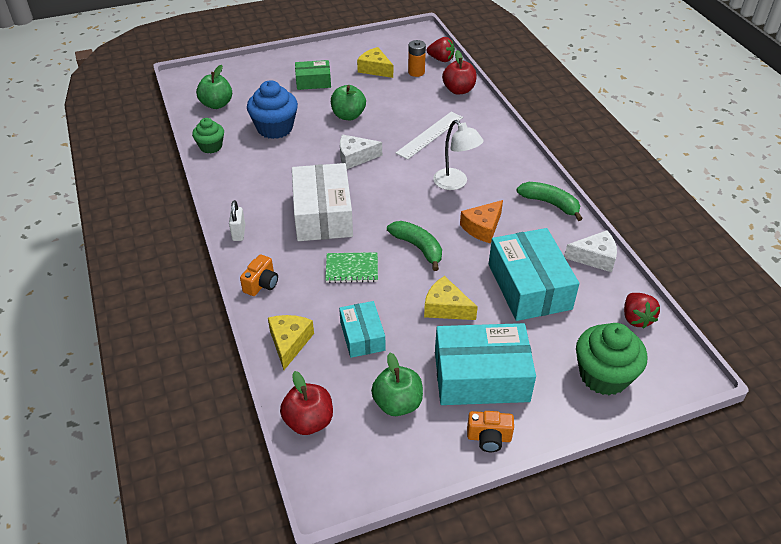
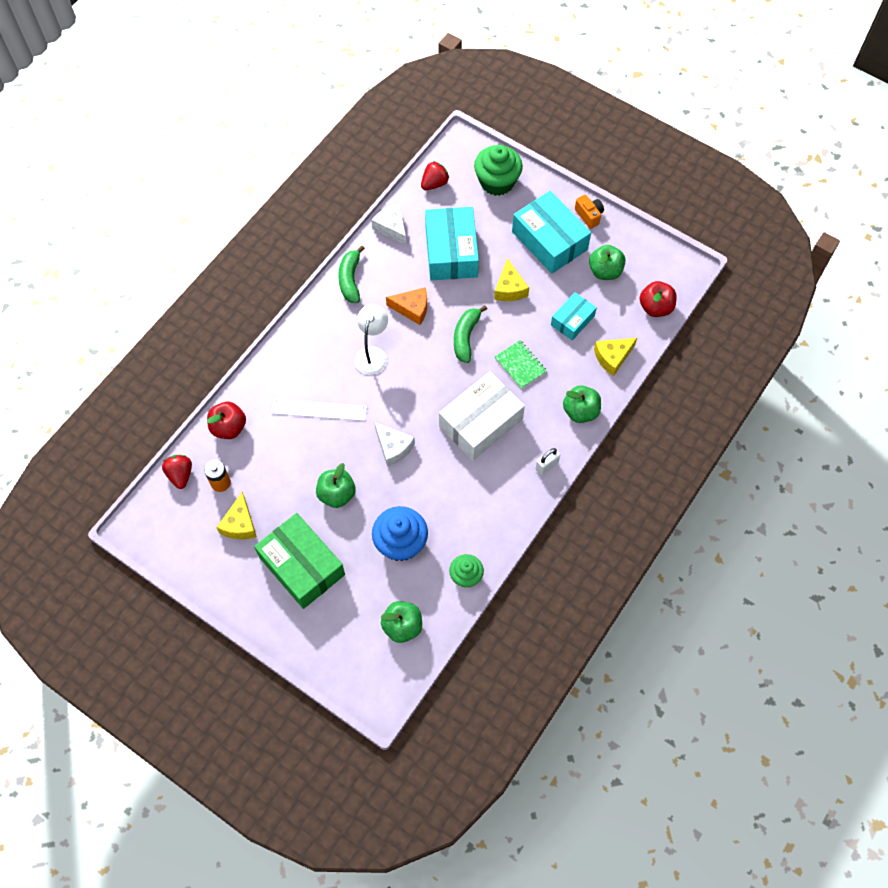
camera: 125 degrees left, 20 degrees up
(261, 284) = (580, 411): orange camera -> green apple
(313, 82) = (302, 566): green box -> green box, size x1.77
(529, 286) = (451, 252): turquoise box -> turquoise box turned 45 degrees counterclockwise

